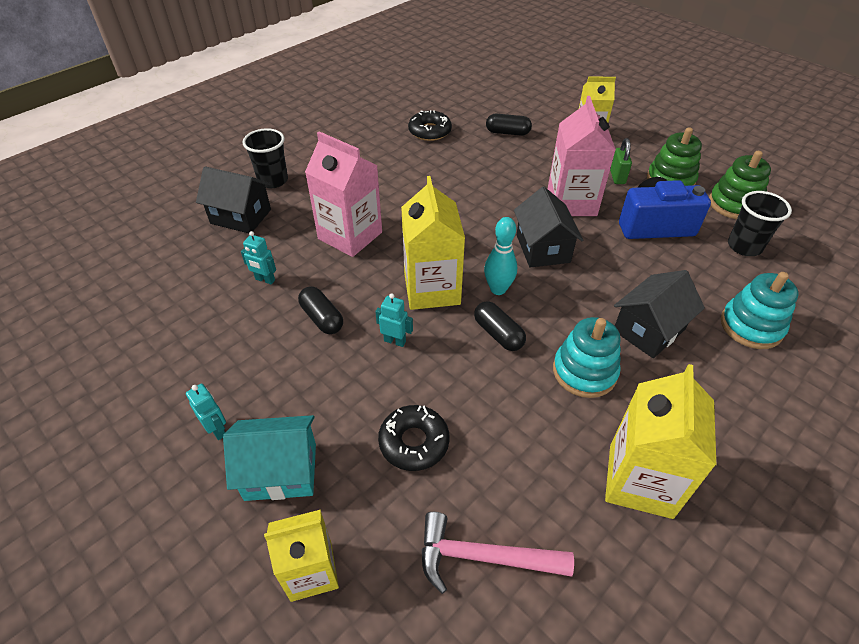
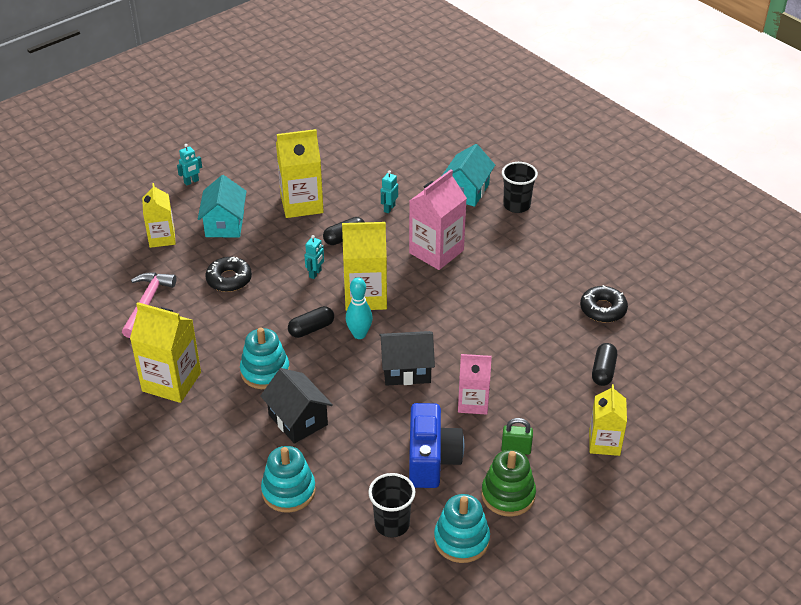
camera: 95 degrees right, 5 degrees down
(217, 430) = (260, 197): turquoise robot -> turquoise robot (191, 182)
(241, 216) = (466, 191): black house -> turquoise house
(242, 373) = (301, 204): none -> yellow carton
(571, 202) = (473, 402): pink carton -> pink carton, size x0.66
(733, 204) = (461, 540): green stacking toy -> turquoise stacking toy

